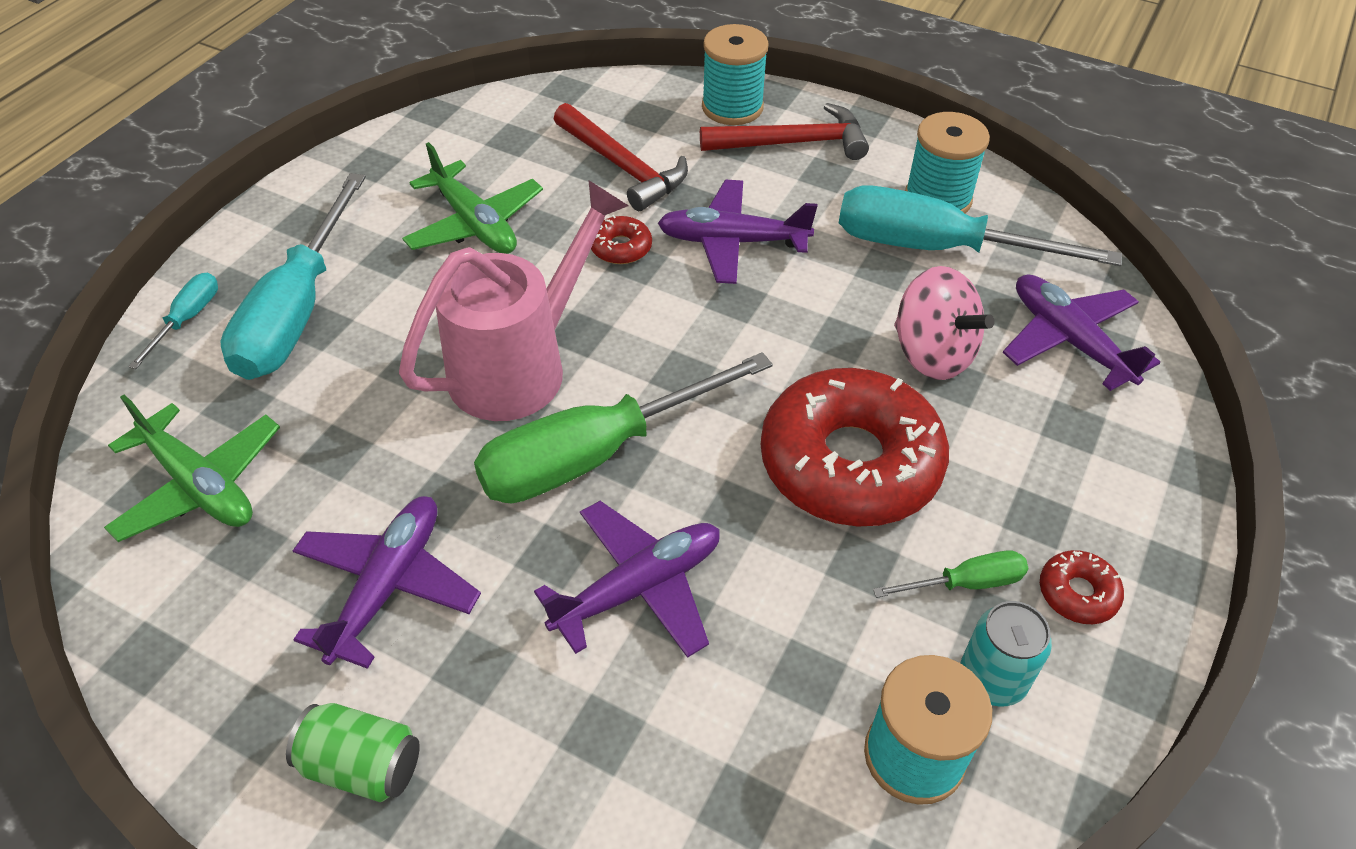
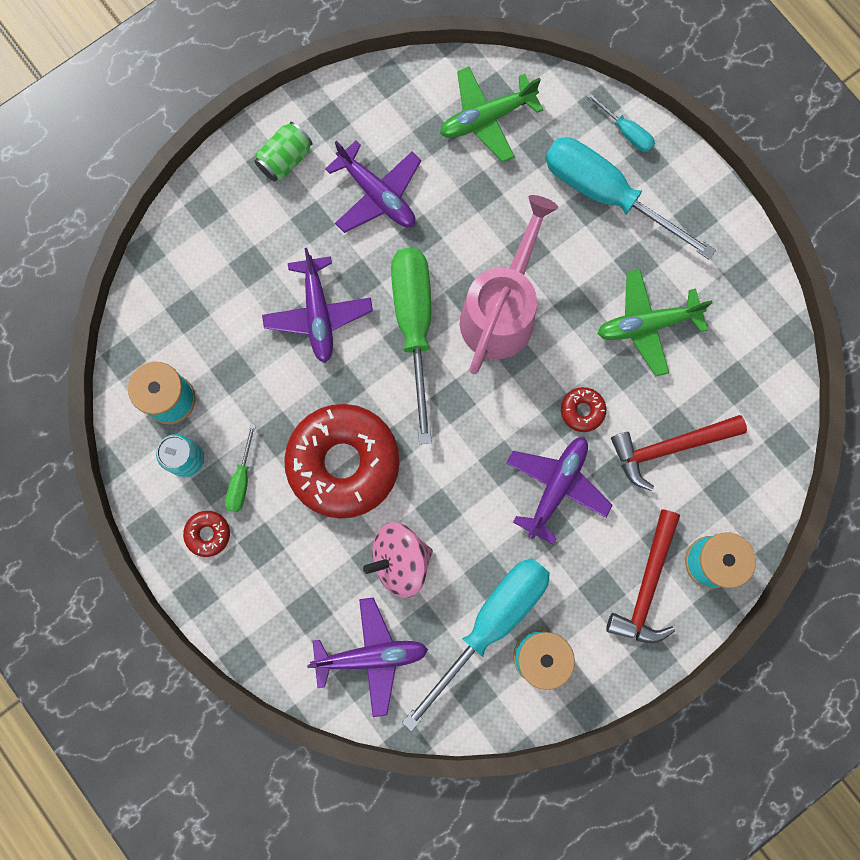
camera: 115 degrees right, 30 degrees up
(521, 365) = (502, 310): pink watering can -> pink watering can turned 135 degrees counterclockwise

